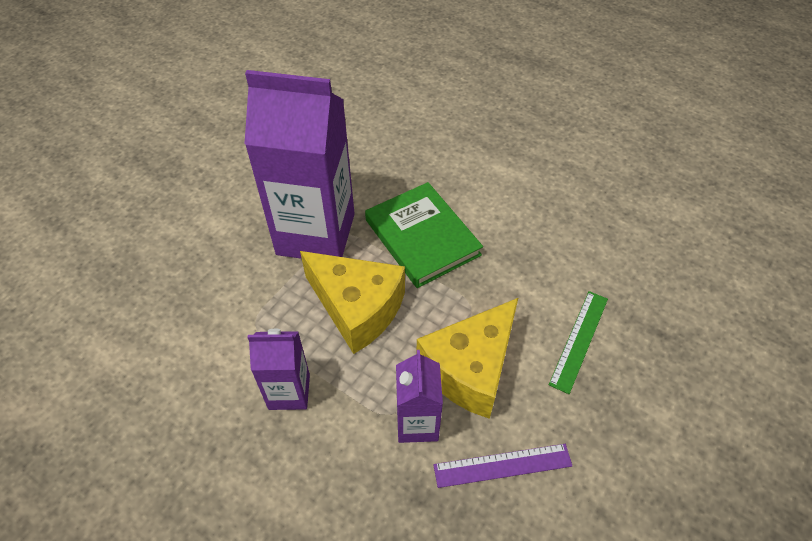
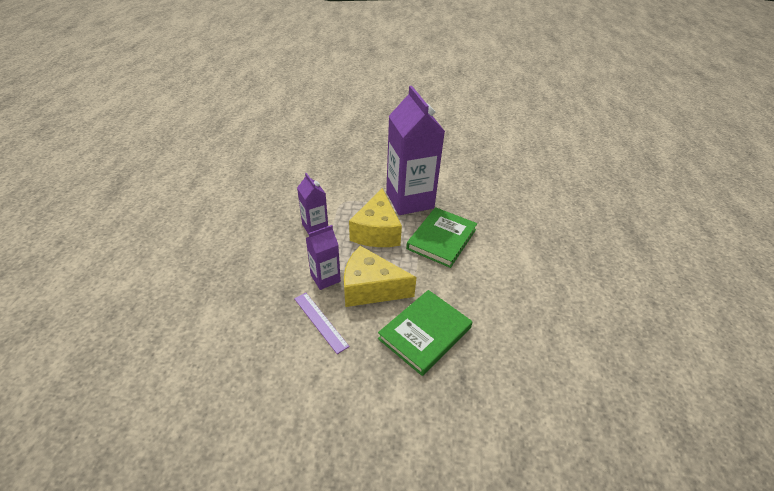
camera: 60 degrees right, 10 degrees down
(579, 340) = (425, 333): green ruler -> green book

